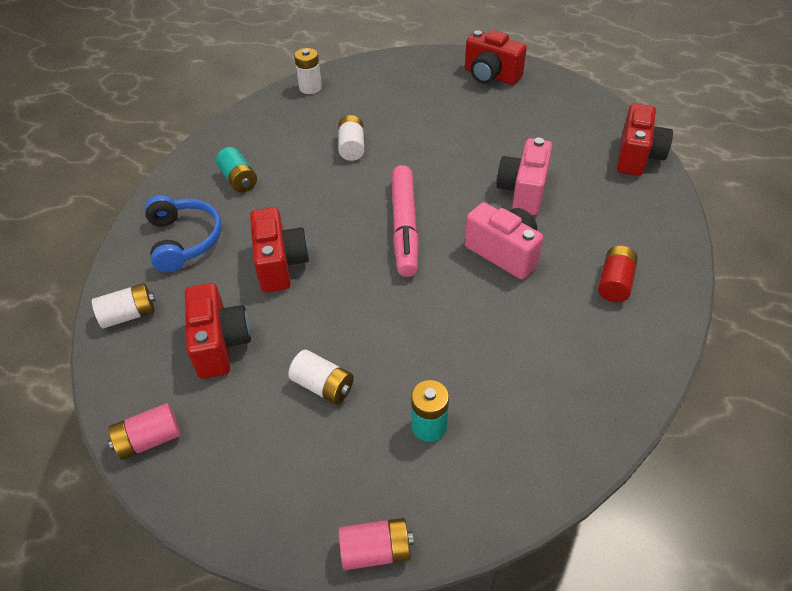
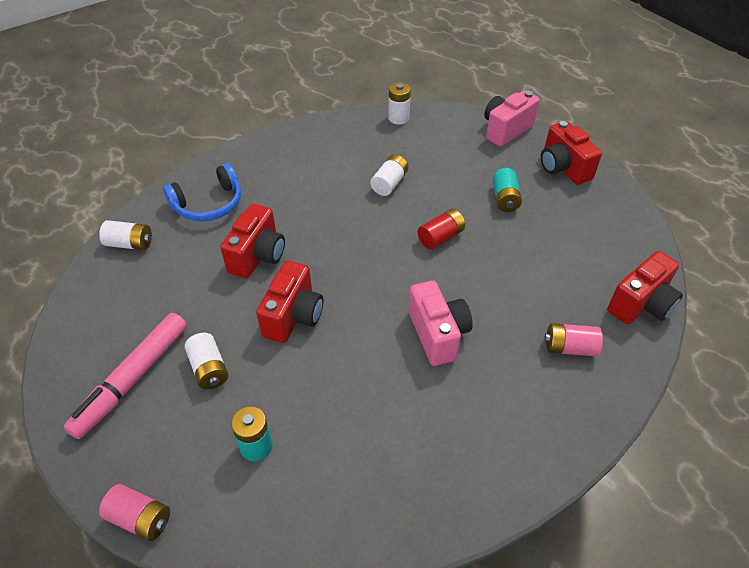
camera: 30 degrees right, 0 degrees up
(149, 440) = (70, 343): pink battery -> pink battery (569, 348)
(184, 240) = (209, 204): blue headphones -> blue headphones turned 45 degrees clockwise
(220, 344) = (168, 297): red camera -> red camera (293, 316)
(239, 180) = (283, 173): turquoise battery -> turquoise battery (505, 199)
(404, 227) = (375, 271): pink marker -> pink marker (133, 379)
(523, 191) = (501, 287): pink camera -> pink camera (506, 130)
(614, 283) = (513, 412): red battery -> red battery (440, 237)

